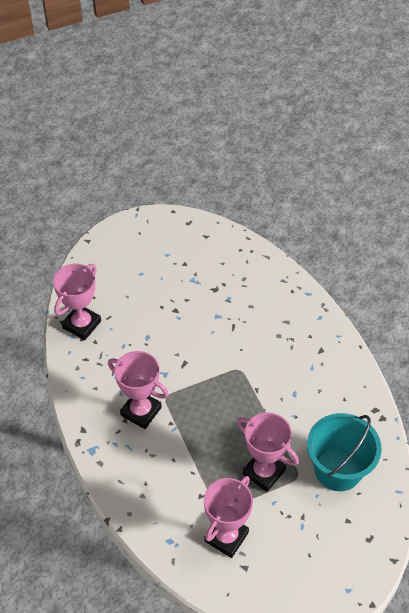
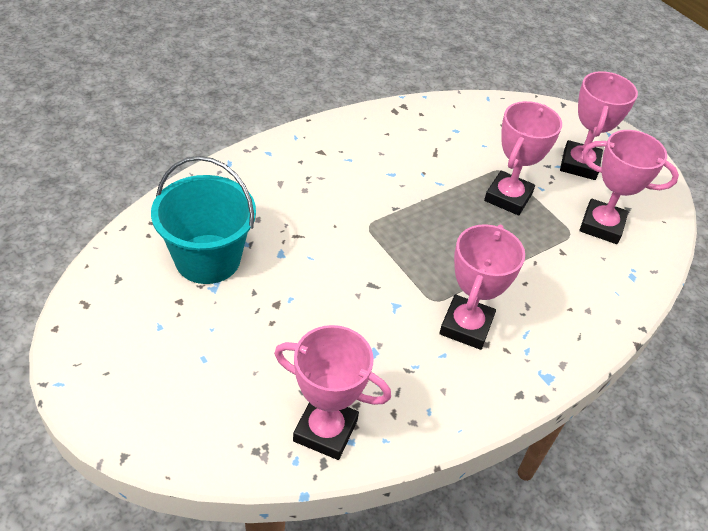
camera: 105 degrees left, 5 degrees down
(303, 544) = (579, 164): none -> pink trophy
(338, 469) = (480, 139): turquoise bucket -> turquoise bucket (208, 259)

